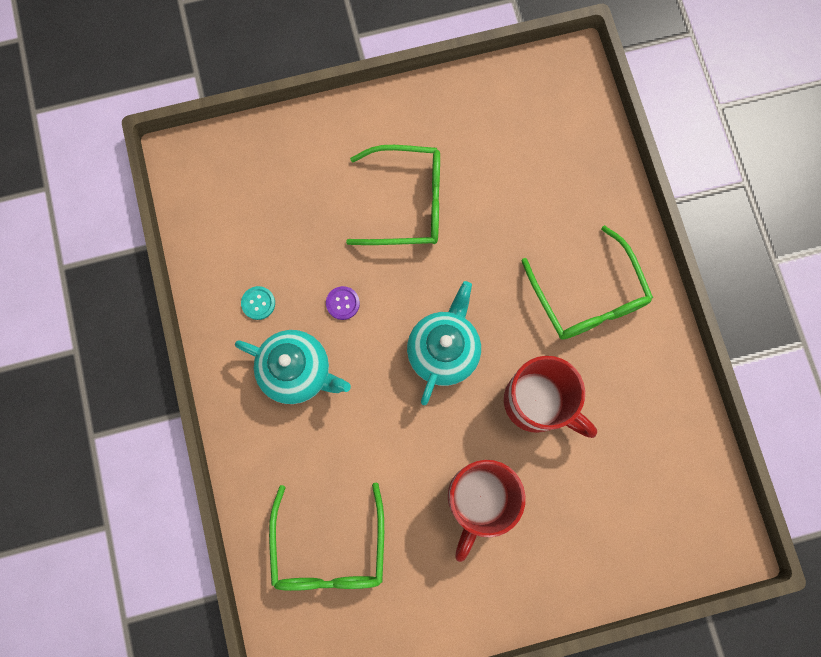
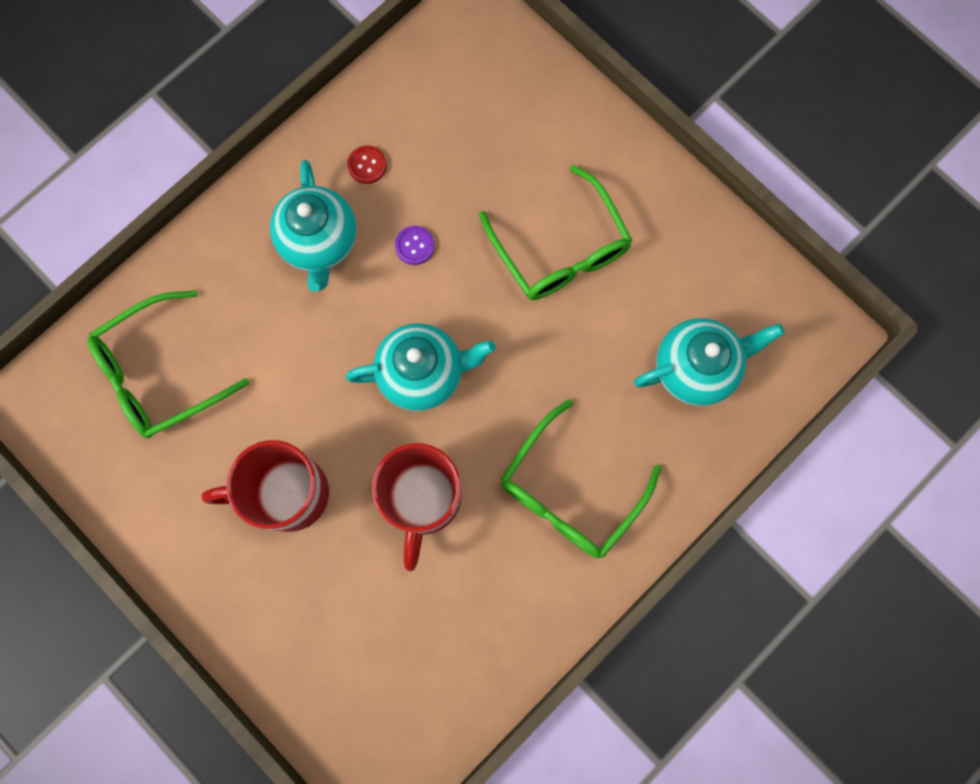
camera: 60 degrees right, 0 degrees up
(258, 303) = (367, 165): turquoise button -> red button
(547, 162) = (696, 368): none -> turquoise teapot

